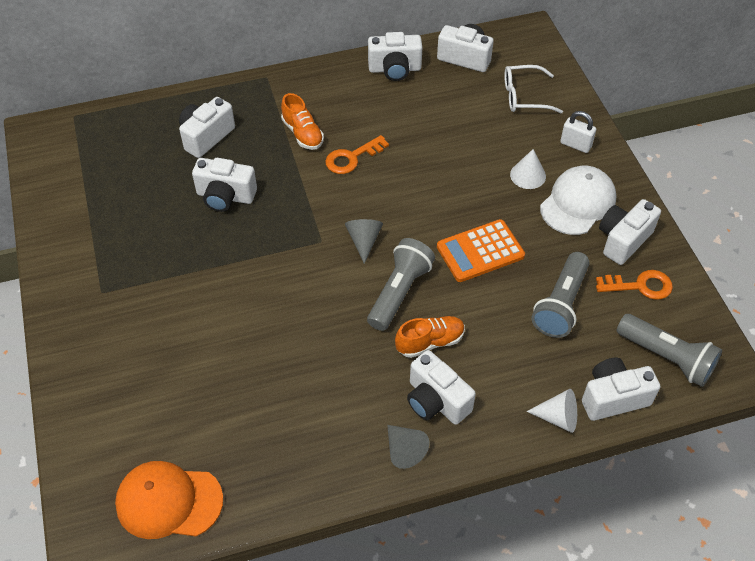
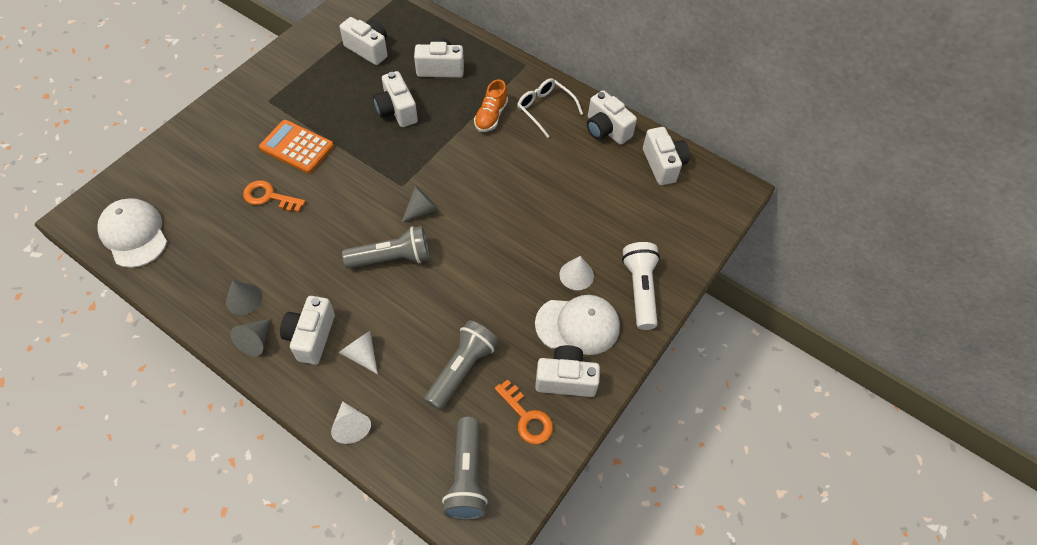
camera: 50 degrees right, 5 degrees up
(169, 501) = (134, 234): orange cap -> white cap
(344, 436) = (244, 299): none -> grey cone
(352, 158) = (494, 157): orange key -> orange key (269, 197)
(430, 342) = (361, 303): orange shoe -> none
(480, 251) = (471, 286): orange calculator -> orange calculator (297, 147)
(487, 370) = (361, 354): none -> white cone
(524, 96) = (659, 226): white glasses -> white glasses (545, 109)
(560, 304) = (462, 369): grey flashlight -> grey flashlight turned 135 degrees clockwise
(575, 145) = (640, 290): white padlock -> white flashlight
(613, 398) = (397, 456): white camera -> white camera (368, 49)

